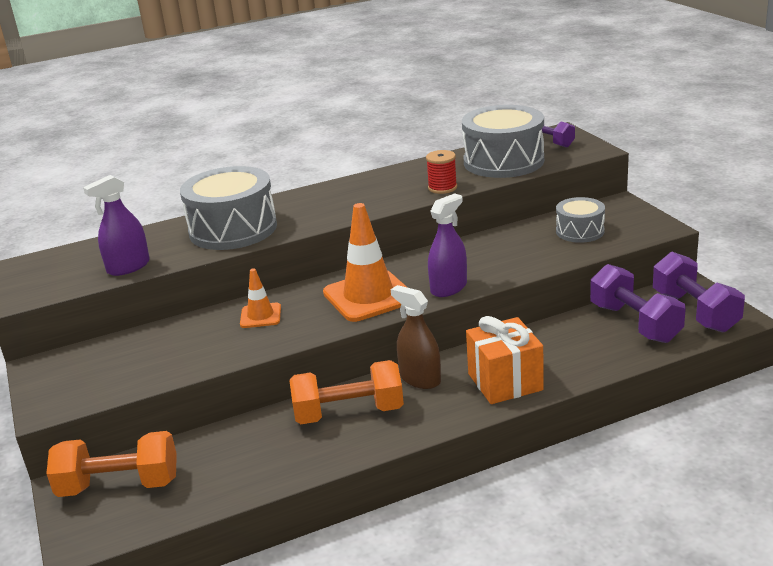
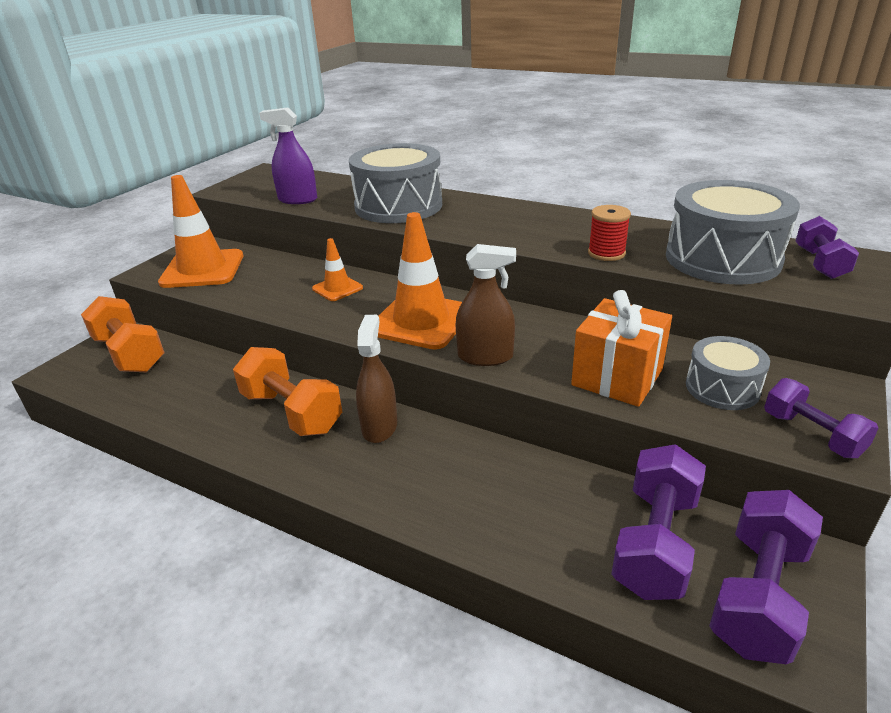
camera: 50 degrees right, 5 degrees up
(101, 374) = (202, 269): none -> orange traffic cone
(448, 288) = (485, 356): purple spray bottle -> brown spray bottle
(505, 382) = (423, 488): orange gift -> orange gift (617, 377)
(642, 228) = (811, 434): none -> purple dumbbell

